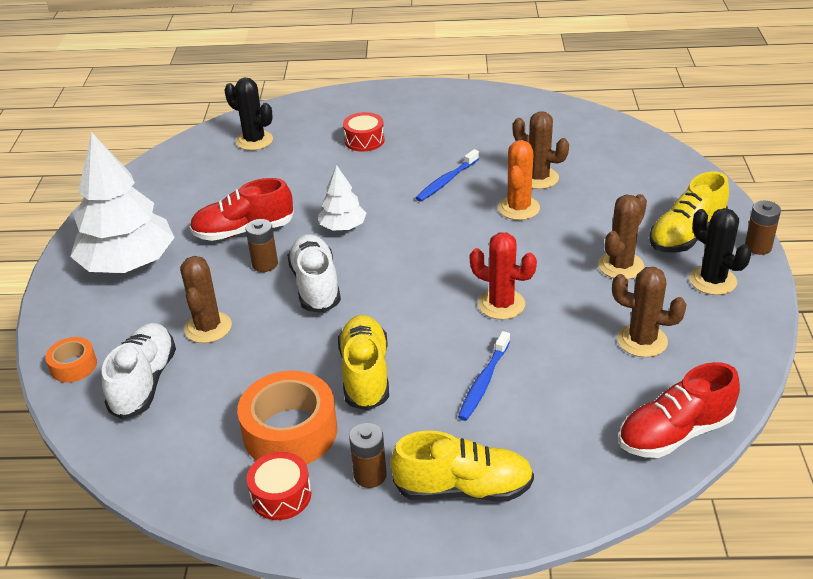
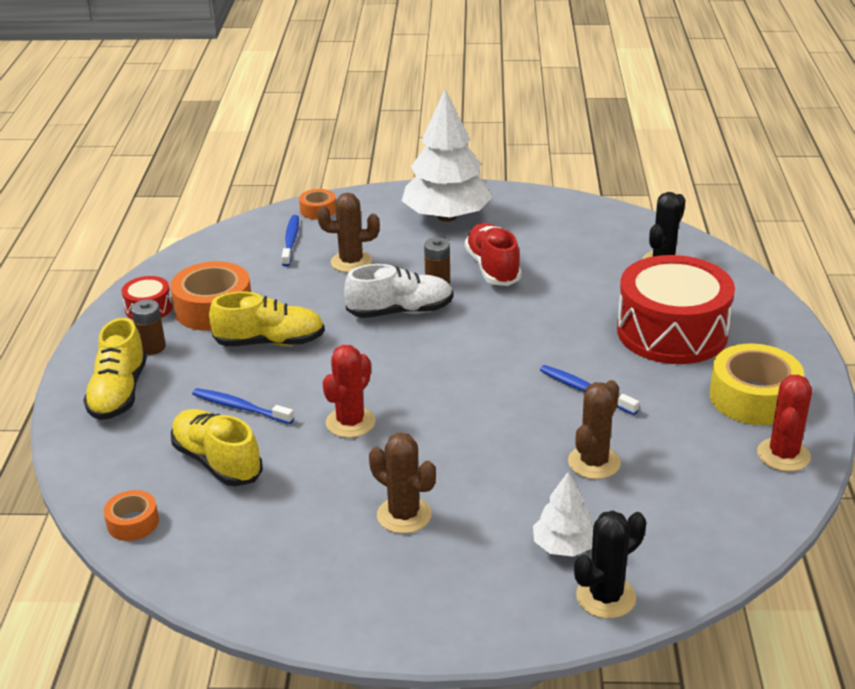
camera: 90 degrees right, 5 degrees down
(144, 382) = (291, 241): white shoe -> blue toothbrush
(343, 227) = (496, 323): white tree -> white tree (564, 546)
(364, 140) = (672, 332): red drum -> red drum, size x2.26
(452, 112) = (753, 398): none -> yellow tape
(518, 105) = (783, 455): none -> red cactus
(518, 208) = (527, 443): orange cactus -> none
(642, 341) = (270, 517): brown cactus -> none
(675, 433) = (133, 523): red shoe -> orange tape
(686, 235) = (461, 581): yellow shoe -> yellow shoe (217, 462)
(712, 280) = (363, 590): black cactus -> black cactus (606, 597)
(758, 247) = (428, 648): brown battery -> none

